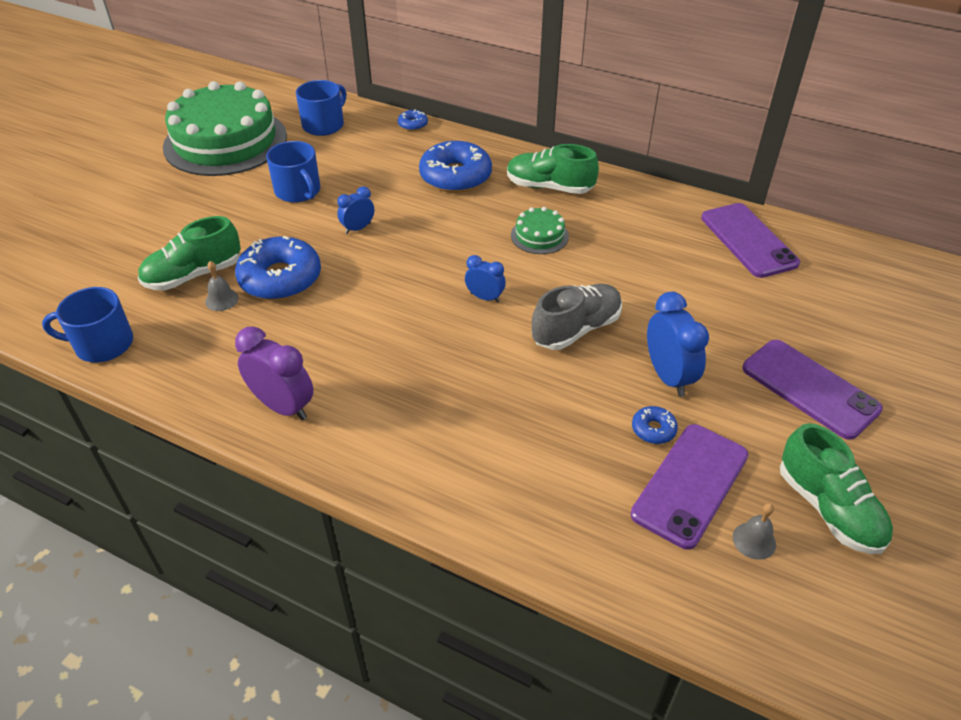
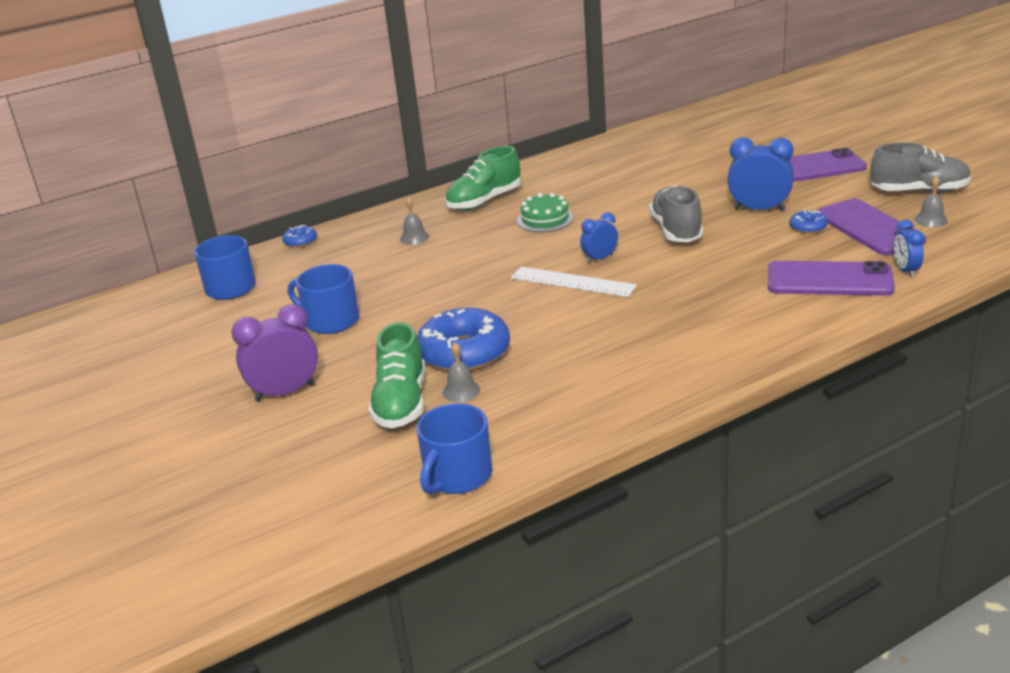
camera: 55 degrees left, 15 degrees down
(225, 141) = (174, 350): green cake -> none
(283, 406) = (651, 378): purple clock -> purple clock (285, 392)
(298, 191) = (330, 321): blue mug -> blue mug turned 150 degrees counterclockwise
(358, 228) = (433, 299): blue clock -> blue clock (906, 271)
(430, 296) = (573, 282): none -> white ruler
(455, 176) = (414, 238): blue donut -> grey bell
(748, 240) = (641, 146): purple phone -> purple phone (829, 280)
(828, 508) = (919, 191): green shoe -> grey shoe

